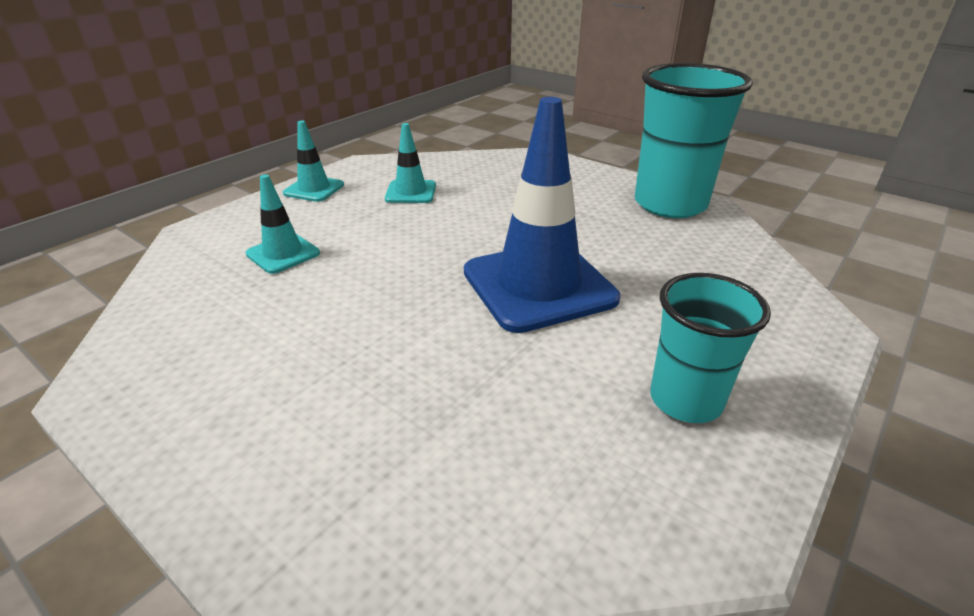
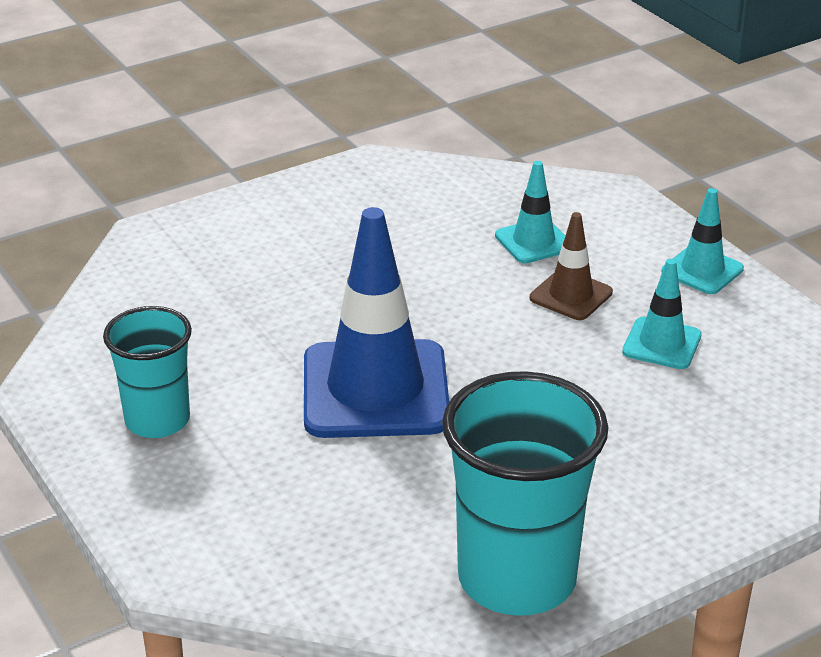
camera: 110 degrees right, 0 degrees up
(363, 228) = (571, 295): none -> brown traffic cone

